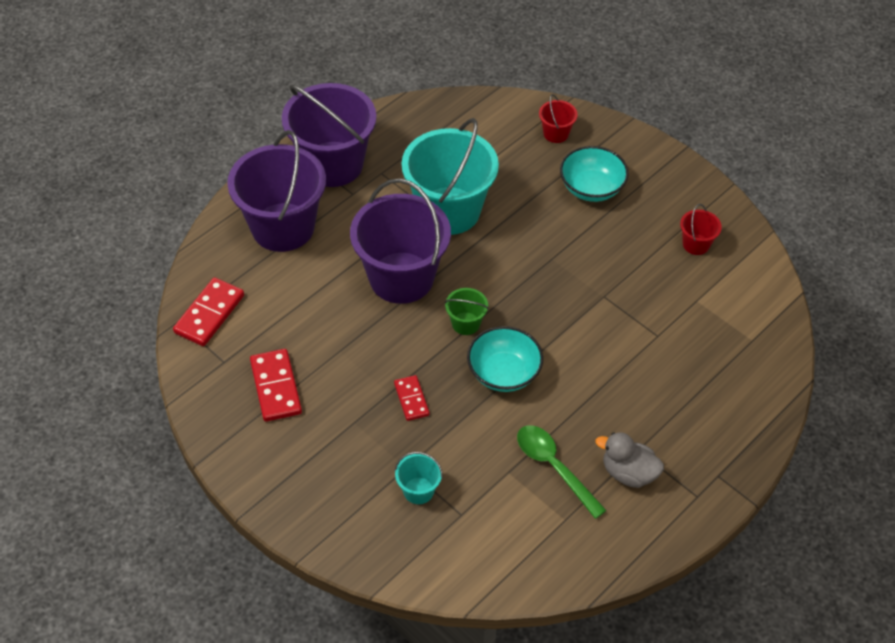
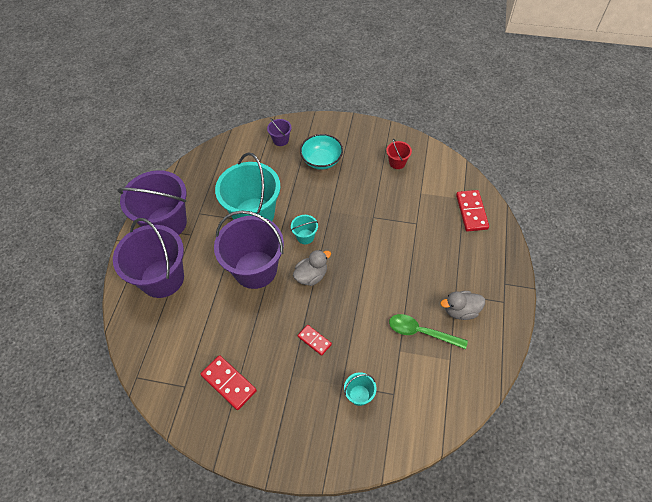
camera: 30 degrees left, 5 degrees up
(209, 314) = (154, 360): red domino -> red domino (471, 212)
(466, 323) = (311, 276): green bucket -> grey duck
(494, 272) = (305, 236): none -> turquoise bucket
(503, 373) = (353, 293): turquoise bowl -> none
(556, 133) = (280, 140): red bucket -> purple bucket

